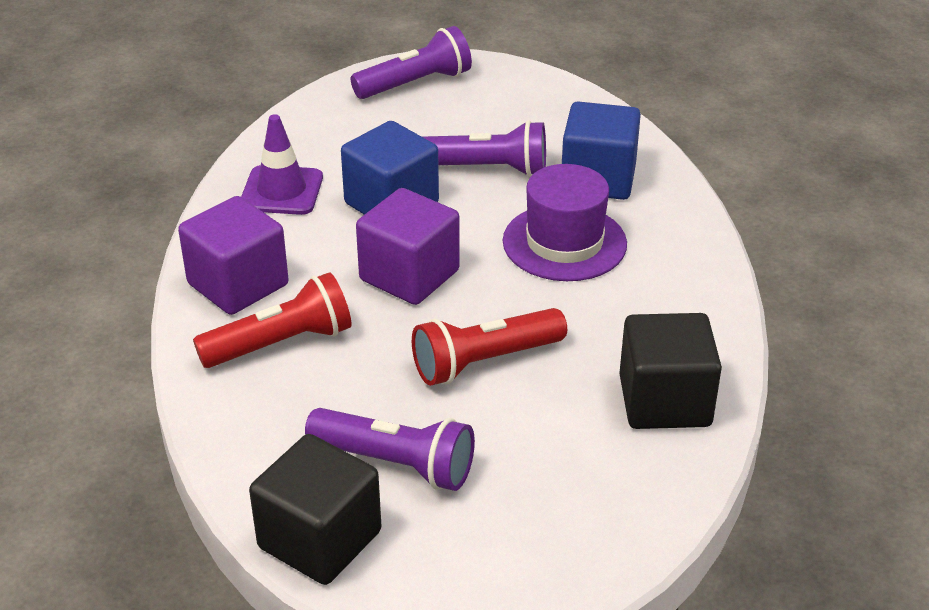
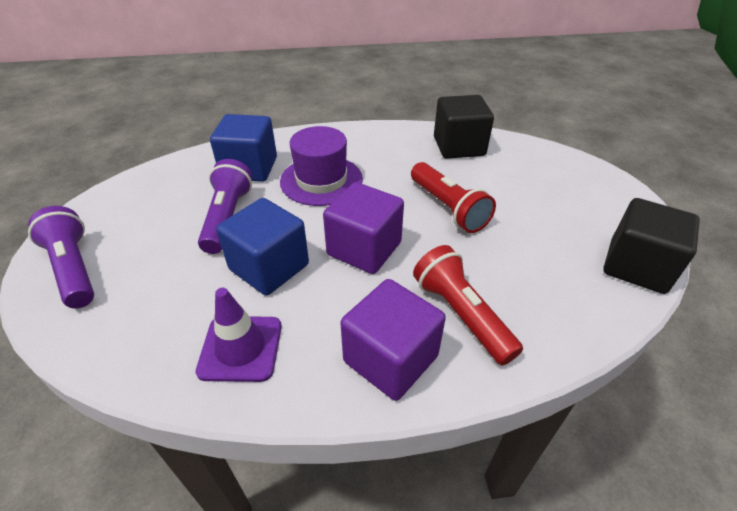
camera: 95 degrees left, 5 degrees up
(396, 463) = (555, 239): purple flashlight -> none

